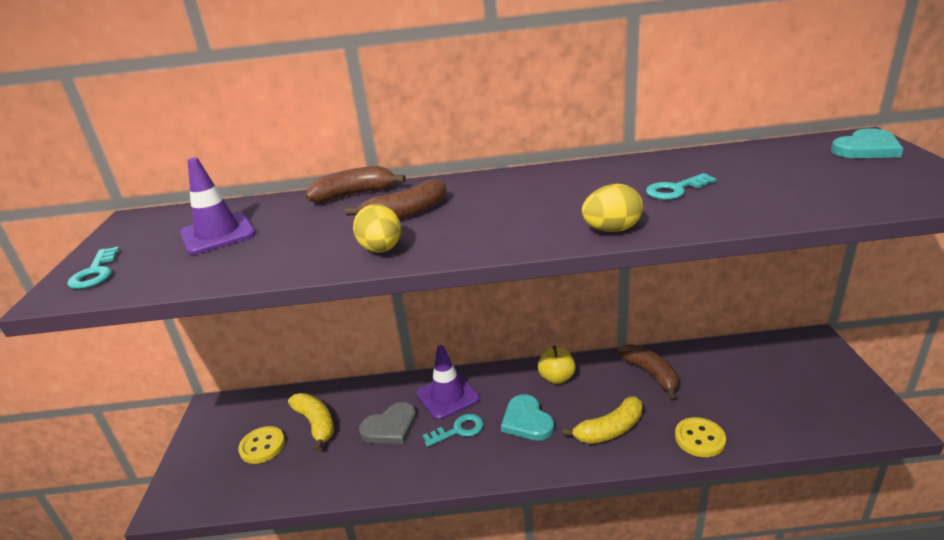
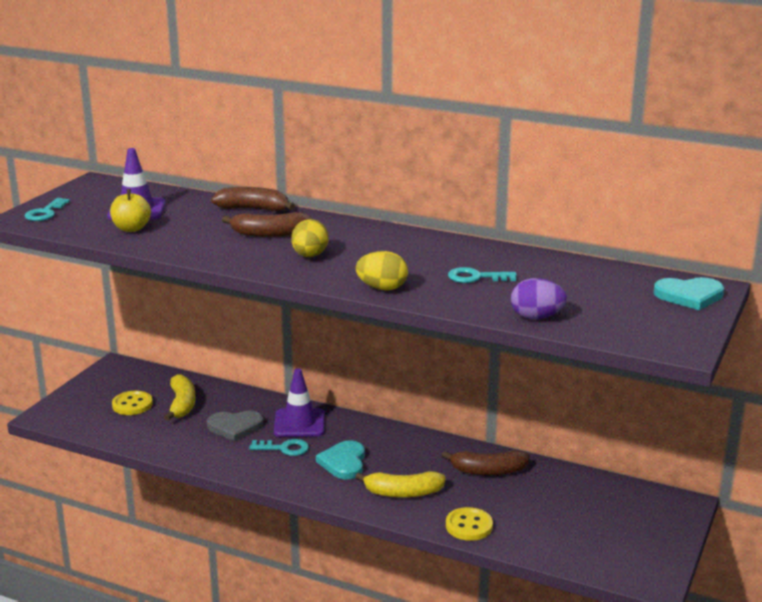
camera: 25 degrees right, 5 degrees down
(381, 249) = (222, 253): yellow egg -> yellow egg (310, 256)
(557, 378) = (403, 443): yellow apple -> yellow apple (131, 228)
(651, 374) = (488, 471): brown banana -> brown banana turned 90 degrees clockwise
(802, 208) = (536, 317): none -> purple egg

